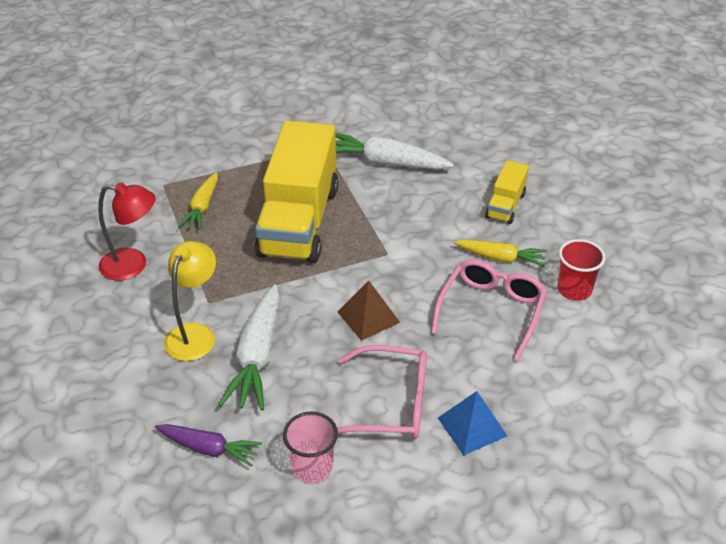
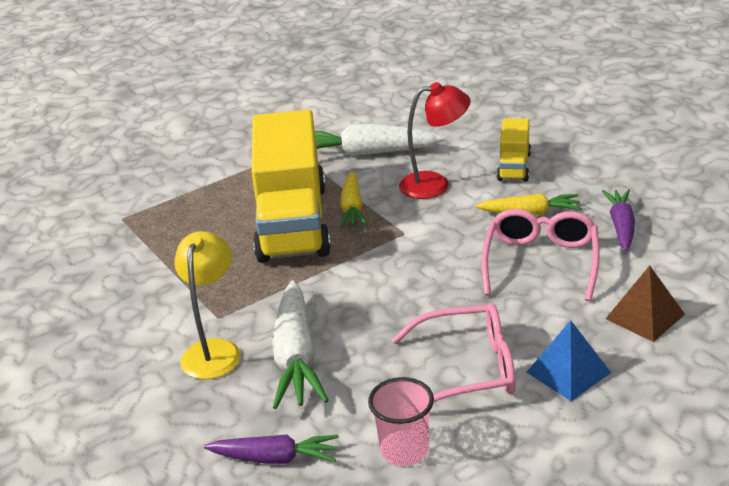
camera: 10 degrees left, 10 degrees down
(133, 265) = (115, 299): red lamp -> red lamp (435, 184)
(202, 207) = (176, 231): yellow carrot -> yellow carrot (352, 208)
(368, 317) = (408, 294): brown pyramid -> brown pyramid (645, 316)
(574, 290) = (621, 226): red cup -> purple carrot

